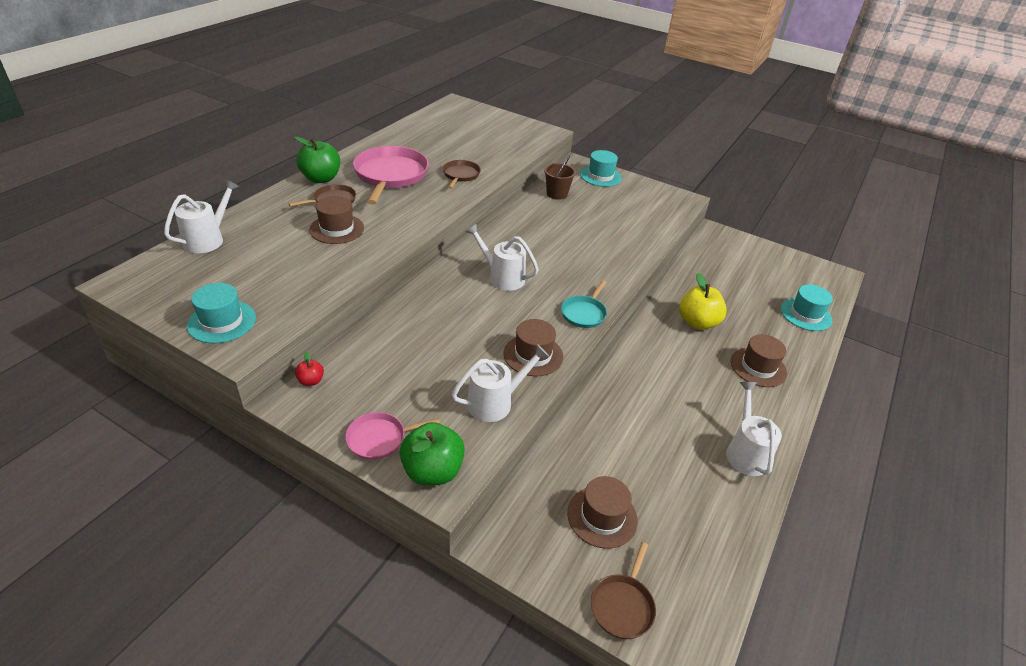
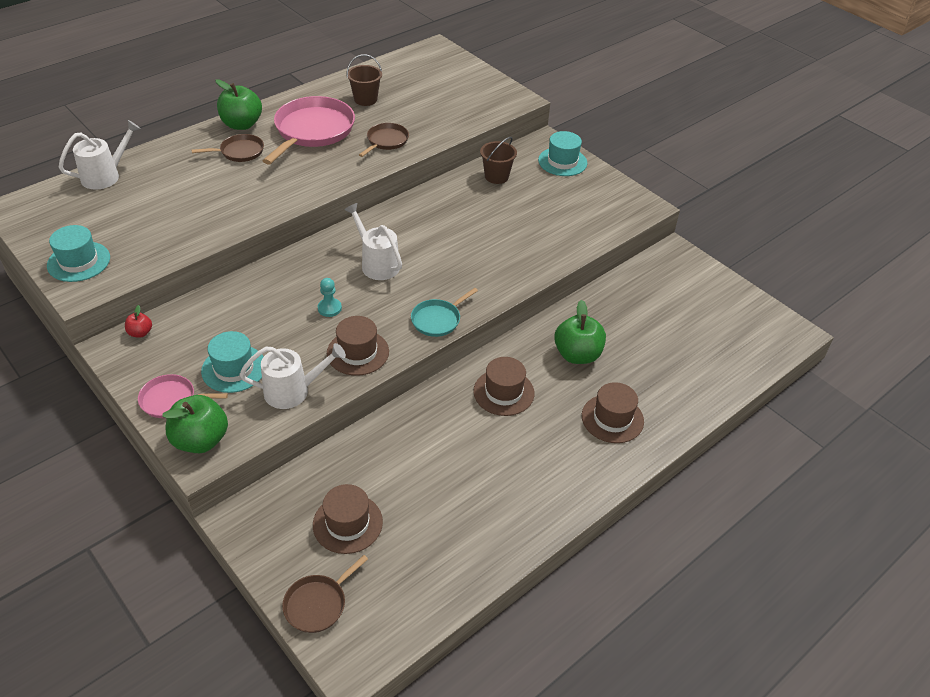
camera: 20 degrees right, 5 degrees up
(337, 229) = (227, 184): brown hat -> brown hat (503, 392)
(421, 146) = (365, 99): none -> brown bucket
(483, 322) = (329, 308): none -> turquoise pawn
(697, 322) = (577, 355): yellow apple -> green apple
(745, 452) = (533, 501): white watering can -> none
(805, 314) = (715, 372): turquoise hat -> turquoise hat (234, 369)

